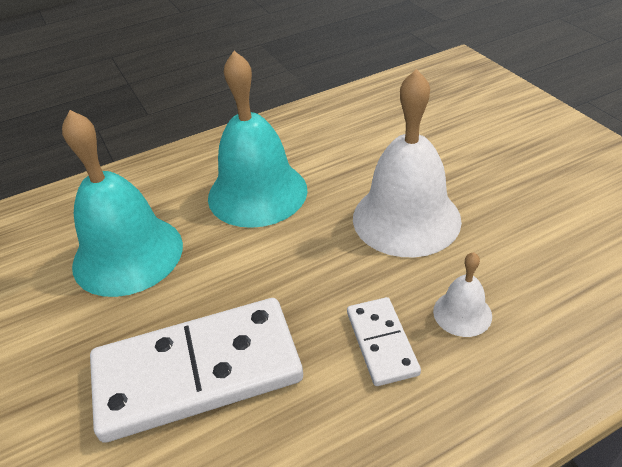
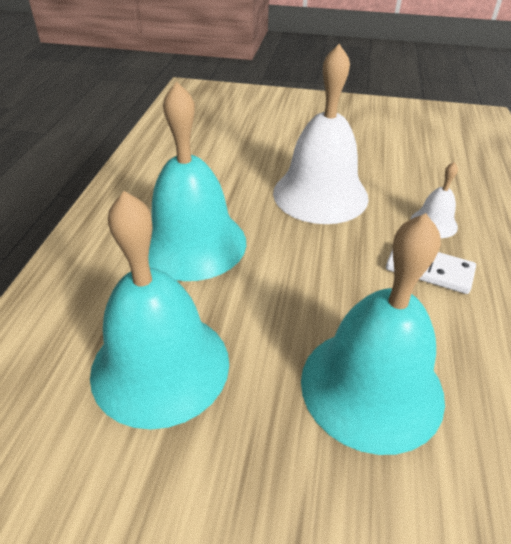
camera: 55 degrees left, 0 degrees up
(197, 372) = (371, 387): white domino -> turquoise bell

